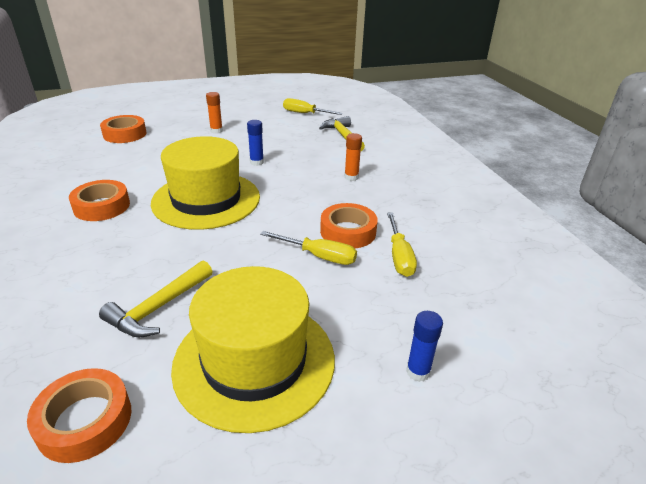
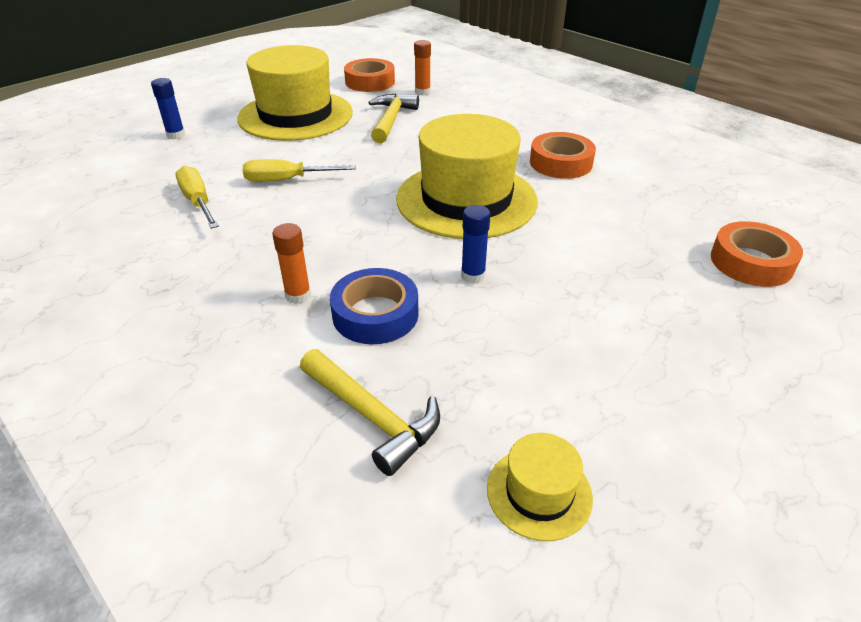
camera: 155 degrees right, 5 degrees up
(216, 131) = (636, 328): orange glue stick -> orange glue stick (422, 92)
(305, 113) = (539, 492): yellow screwdriver -> yellow hat
(318, 161) = (375, 314): none -> blue tape
(348, 232) = (266, 211): orange tape -> none

